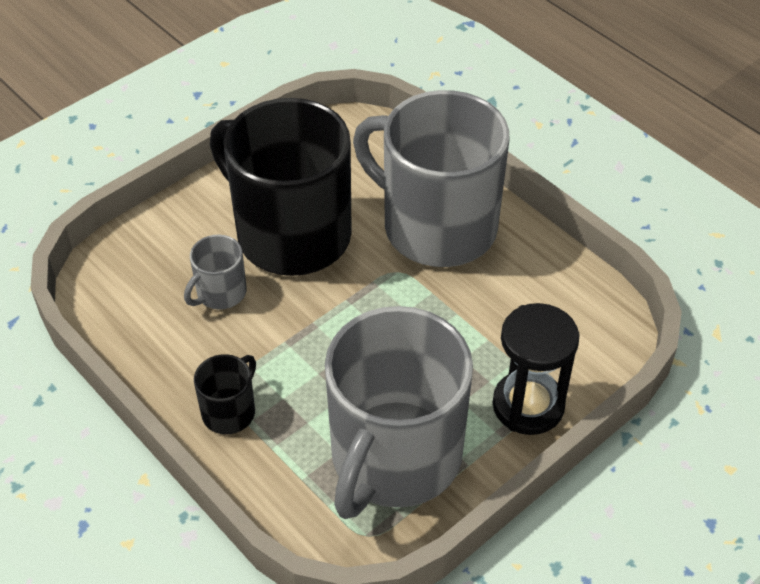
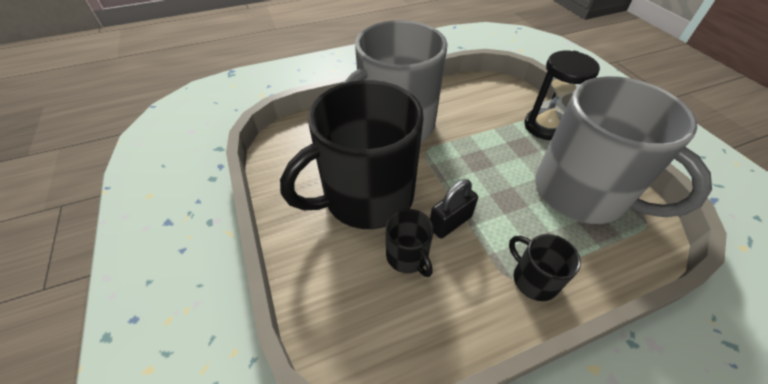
camera: 70 degrees left, 0 degrees up
(220, 293) = (407, 256): grey mug -> black mug
(283, 321) = (450, 222): none -> black padlock

